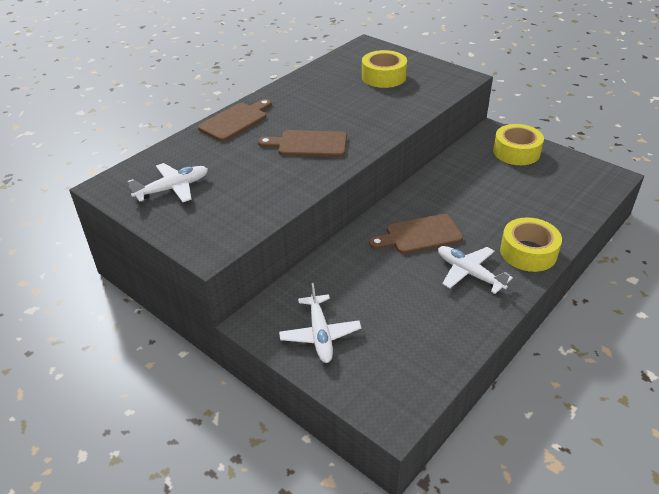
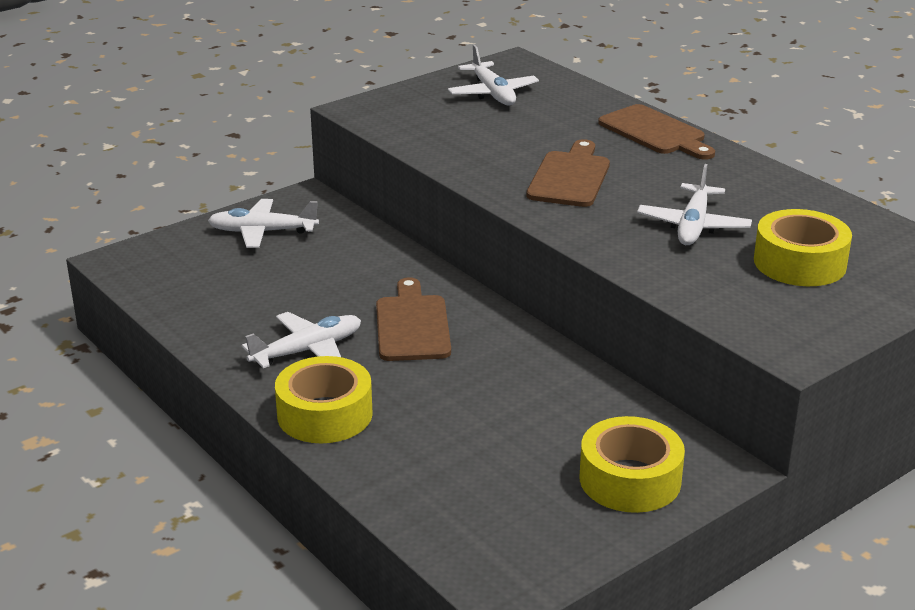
camera: 100 degrees right, 10 degrees down
(356, 104) = (693, 225): none -> white plane

